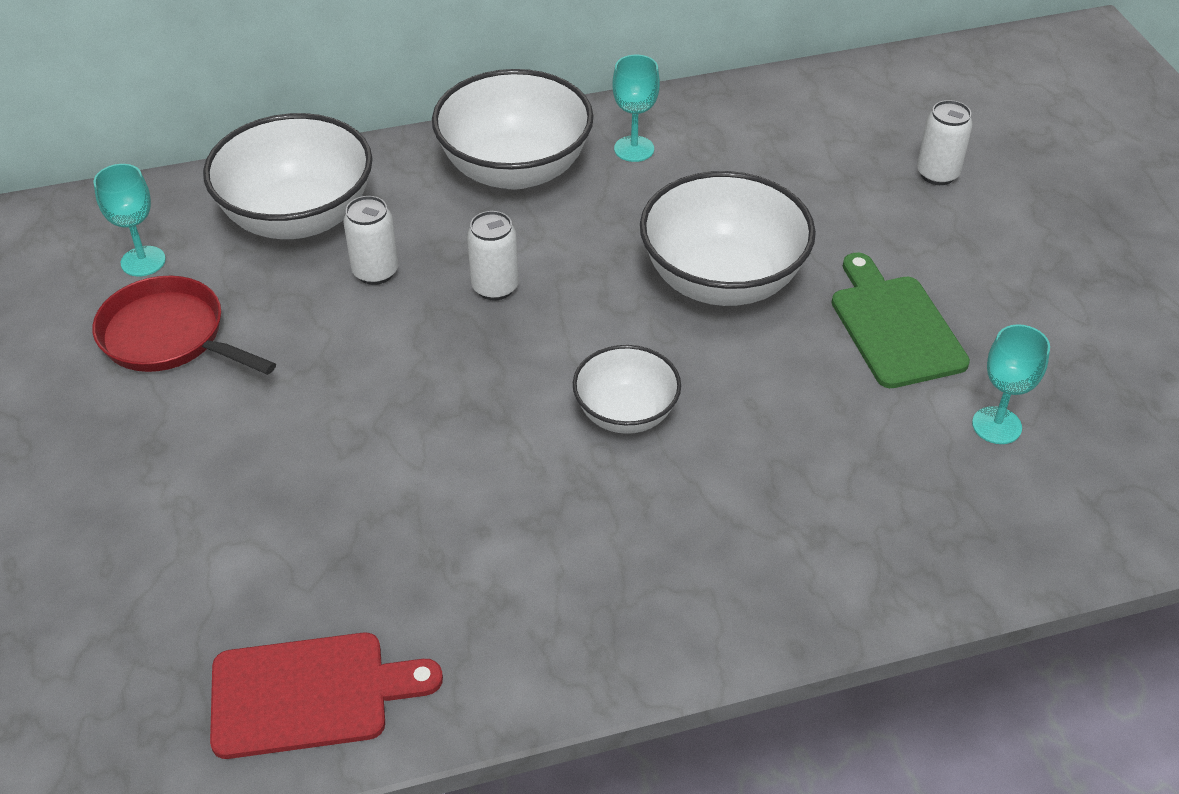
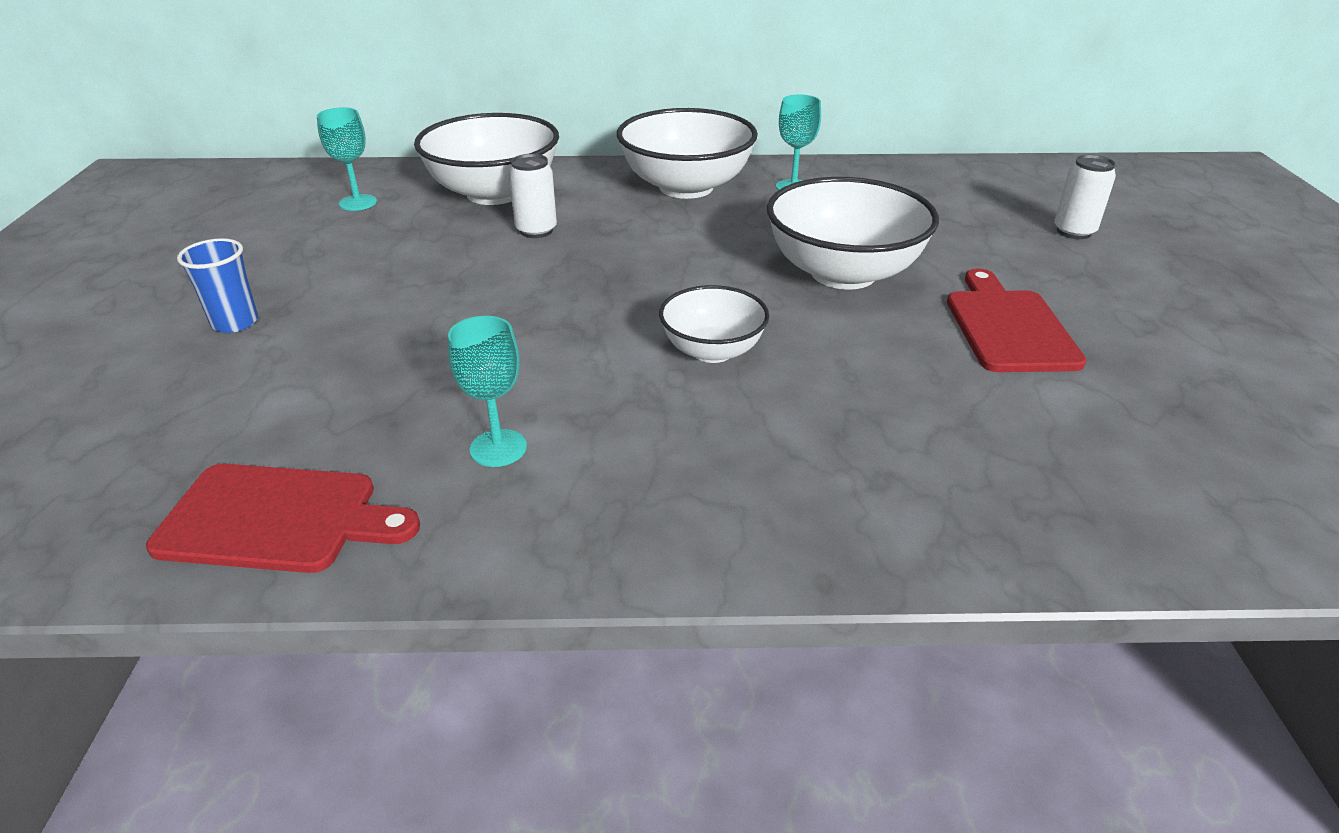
camera: 15 degrees right, 10 degrees down
(115, 473) = (235, 322): none -> blue cup
(169, 337) = (344, 246): red pan -> none
(495, 287) = (632, 252): white can -> none
(894, 326) = (1008, 327): green cutting board -> red cutting board
(996, 425) = (1110, 419): turquoise goblet -> turquoise goblet (498, 448)

